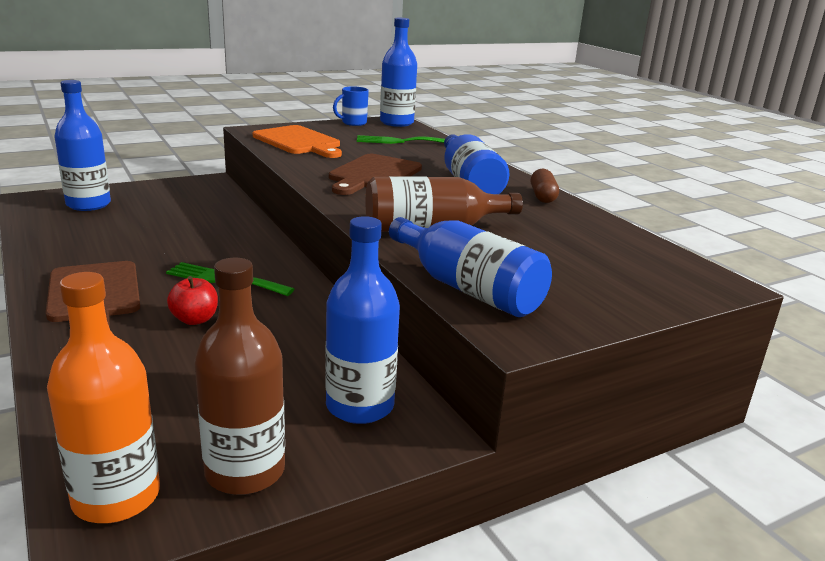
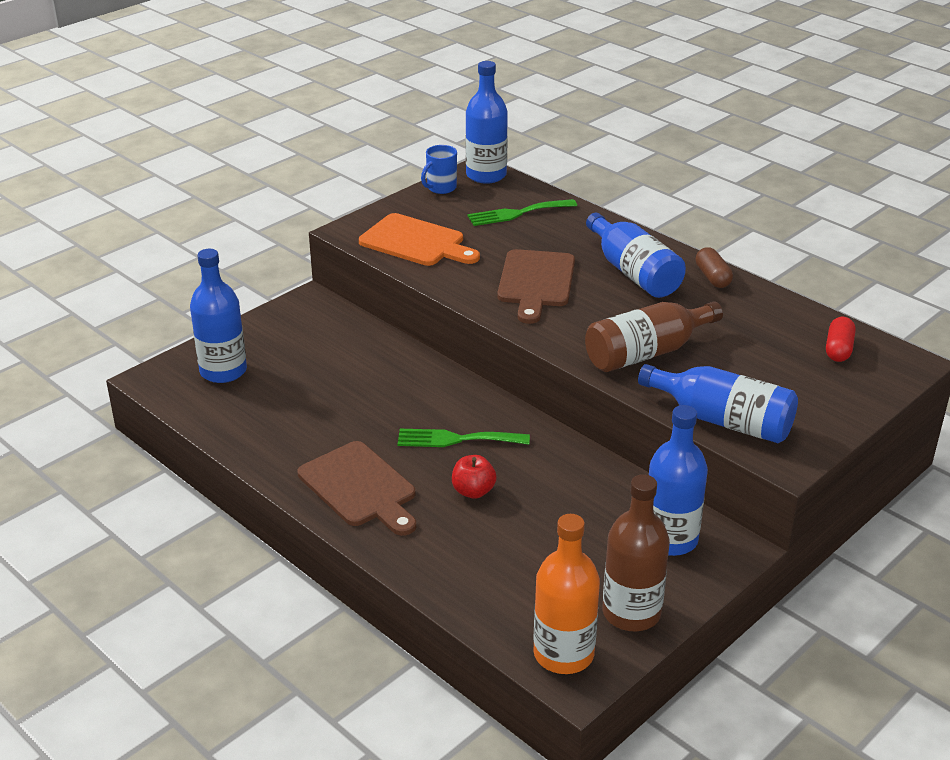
camera: 15 degrees left, 10 degrees up
(643, 261) = (838, 349): none -> red capsule

